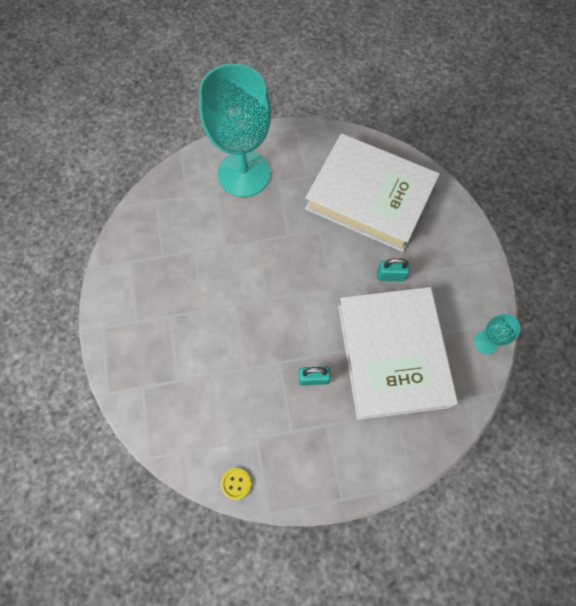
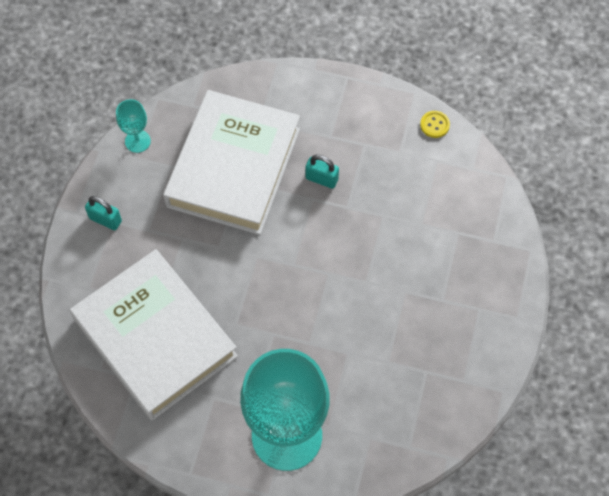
camera: 155 degrees left, 5 degrees down
(390, 275) = (188, 241): turquoise padlock -> turquoise padlock (105, 220)

